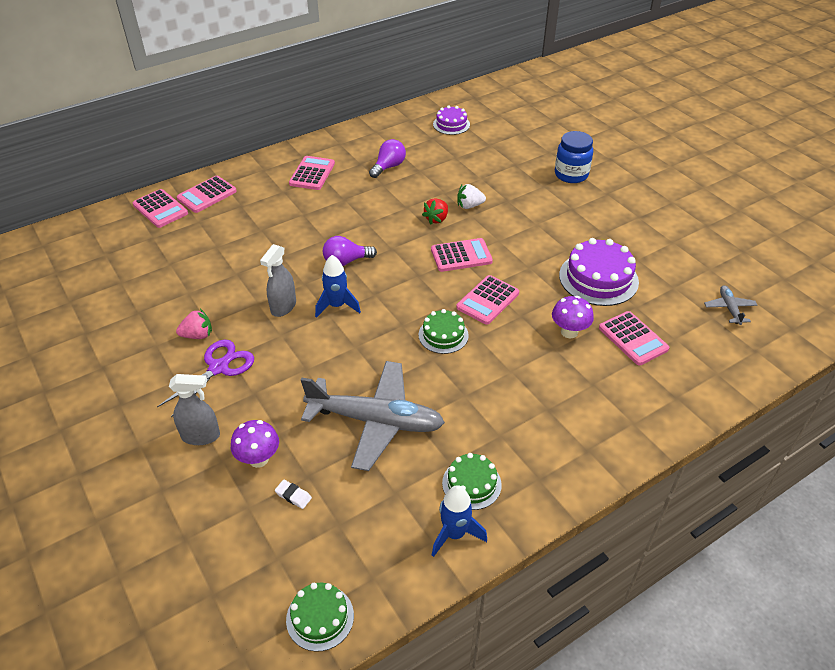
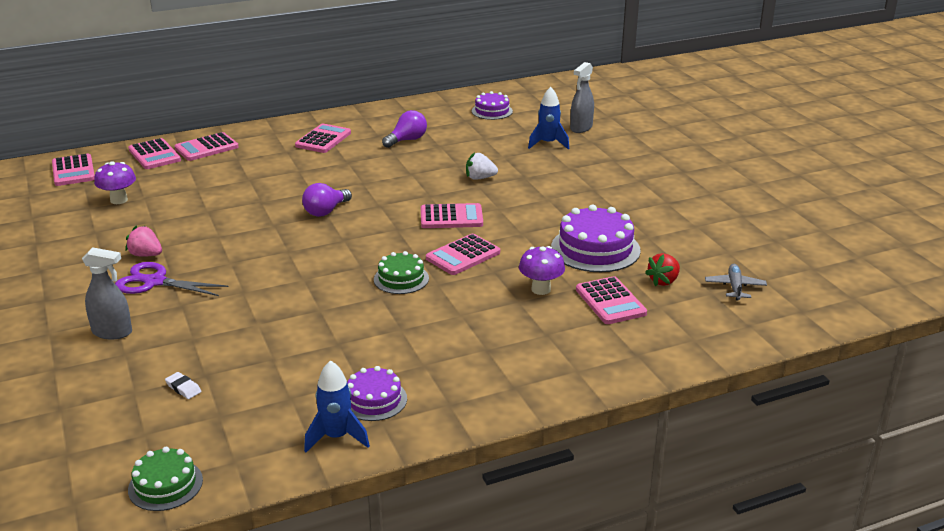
camera: 10 degrees right, 15 degrees down
(88, 237) = (73, 171): none -> pink calculator
(198, 335) = (146, 255): pink strawberry -> pink strawberry turned 150 degrees counterclockwise
(218, 368) = (155, 282): purple scissors -> purple scissors turned 120 degrees counterclockwise
(258, 459) = (162, 356): purple mushroom -> purple mushroom (119, 200)
(283, 307) = (243, 241): grey spray bottle -> grey spray bottle (581, 128)
(337, 306) = (299, 245): blue rocket -> blue rocket (548, 144)
(346, 261) = (326, 211): purple light bulb -> purple light bulb turned 45 degrees counterclockwise
(376, 421) = (296, 339): grey plane -> none
(436, 219) = (439, 186): red strawberry -> red strawberry (663, 281)
(471, 484) = (374, 400): green cake -> purple cake
(571, 175) = (606, 161): blue jar -> none

